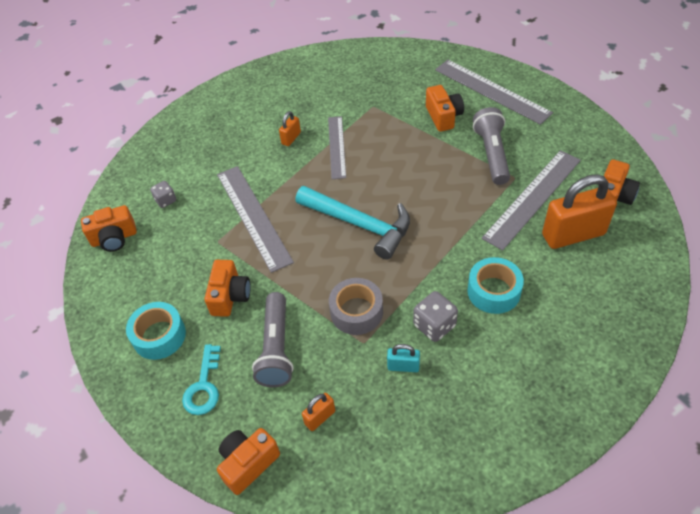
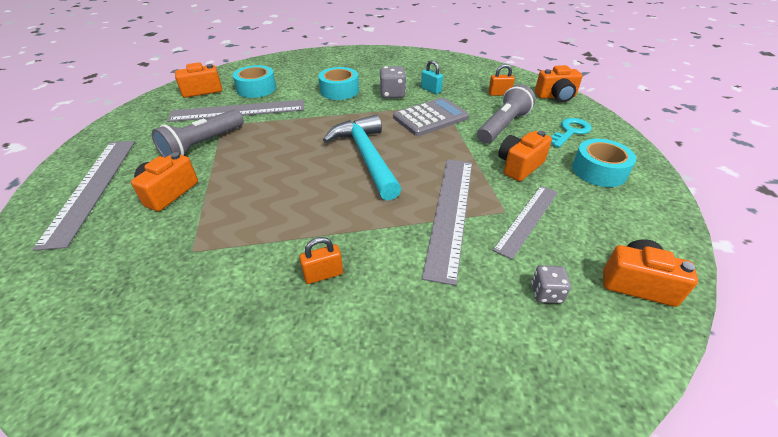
camera: 145 degrees left, 10 degrees down
(337, 147) = (294, 229): grey ruler -> grey ruler (527, 219)
(356, 312) = (430, 117): grey tape -> grey calculator
(573, 234) = (256, 89): orange padlock -> turquoise tape

